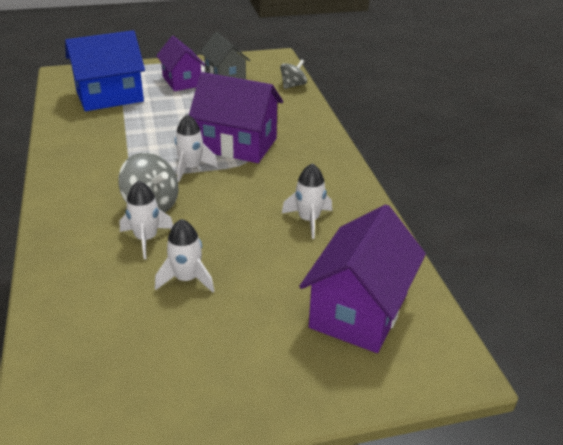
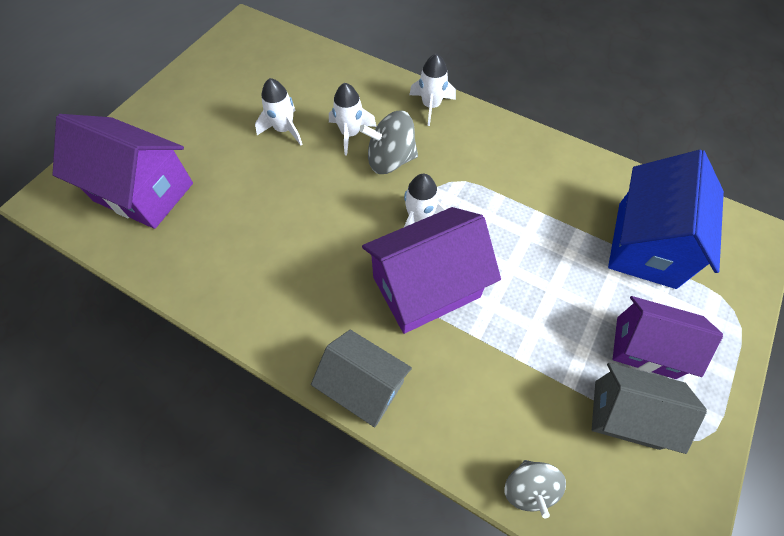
camera: 135 degrees right, 25 degrees up
(308, 220) = (253, 244): white rocket -> white rocket (431, 106)
(320, 136) = (364, 386): none -> grey house
(358, 310) = (144, 192): purple house -> purple house turned 45 degrees counterclockwise

